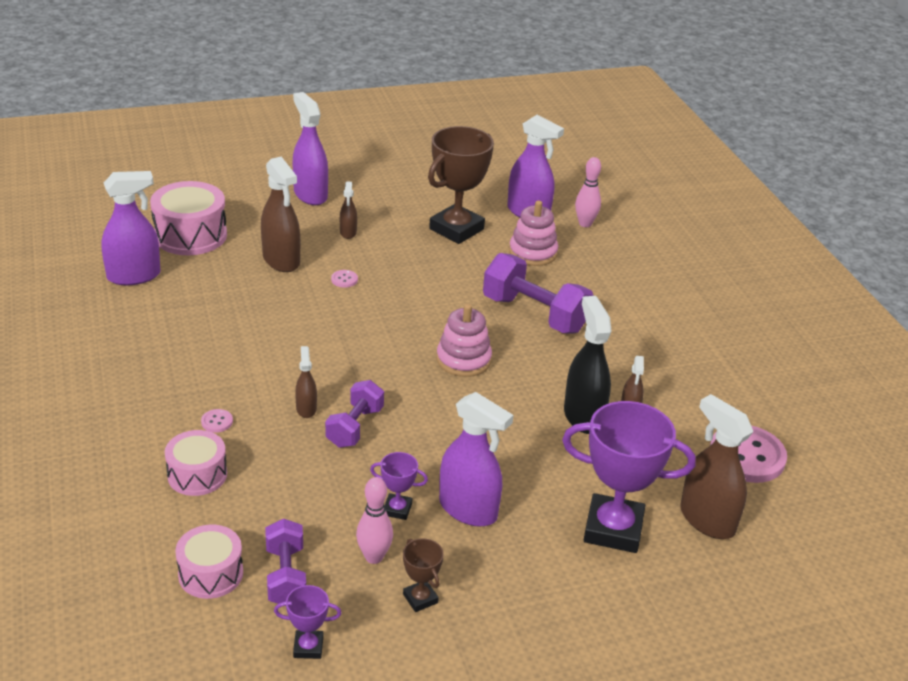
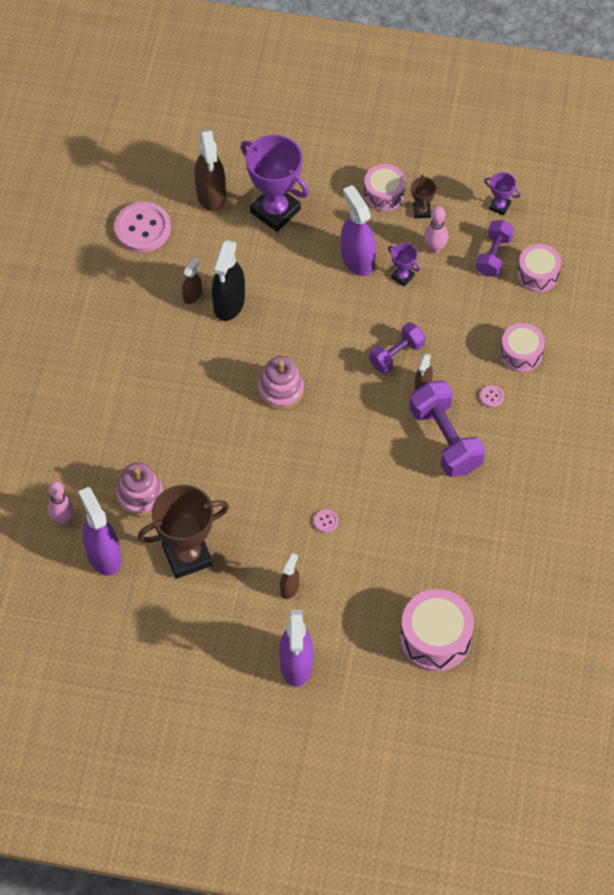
camera: 150 degrees left, 25 degrees up
(134, 276) = (503, 594): purple spray bottle -> none
(281, 260) = (368, 569): brown spray bottle -> none
(487, 602) = (384, 194): none -> pink drum
(534, 314) = (192, 418): purple dumbbell -> purple dumbbell (445, 439)

